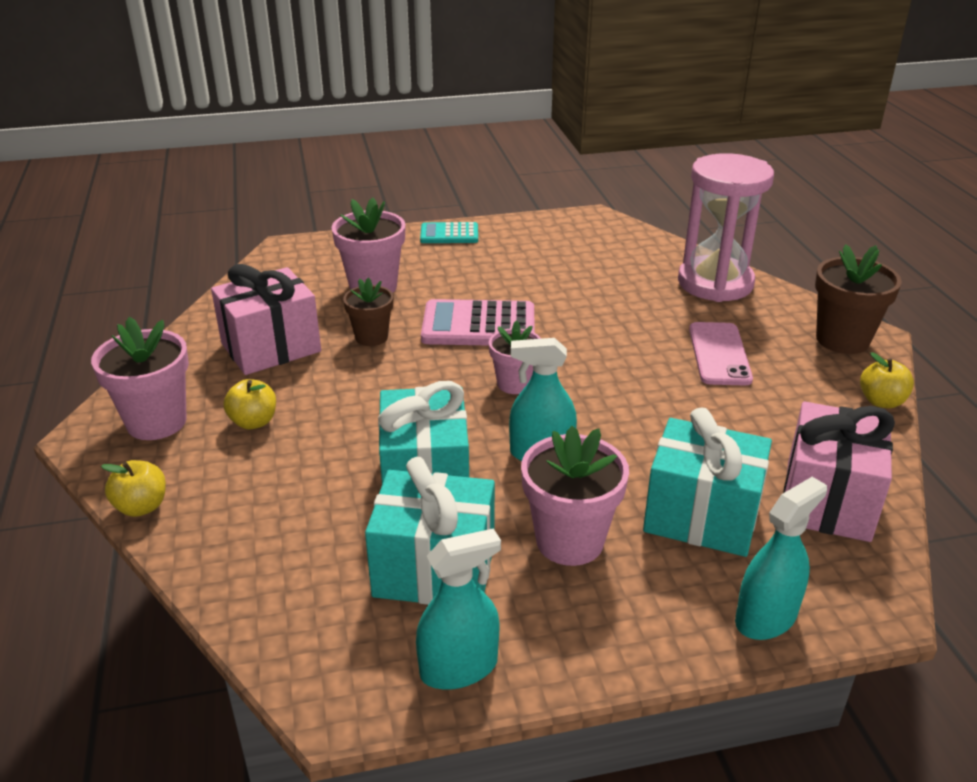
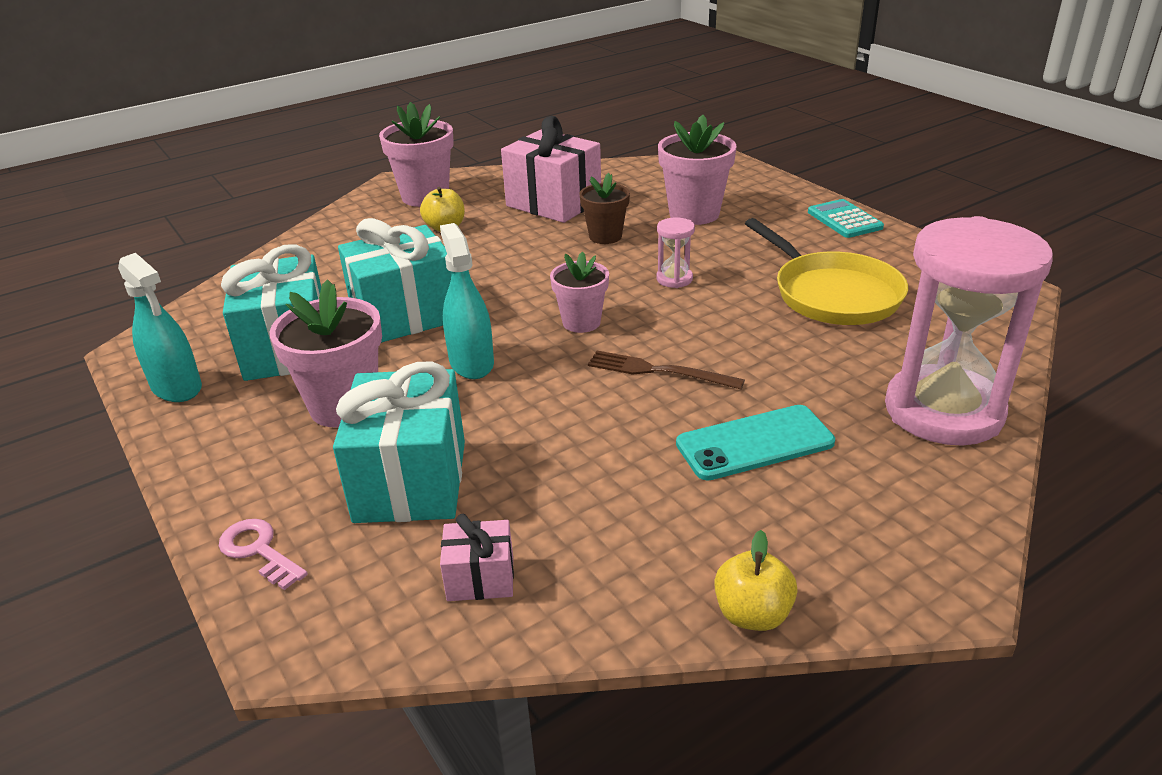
camera: 70 degrees right, 0 degrees up
(141, 507) = (326, 223): yellow apple -> none
(478, 325) = (674, 279): pink calculator -> pink hourglass
(554, 272) = (832, 294): none -> yellow pan
(611, 367) = (658, 371): none -> brown fork
(719, 354) = (754, 443): pink phone -> turquoise phone
(766, 618) = (259, 551): turquoise spray bottle -> pink key
(827, 500) = (480, 578): pink gift -> pink gift, size x0.49
(842, 340) = (902, 555): brown flower pot -> none

